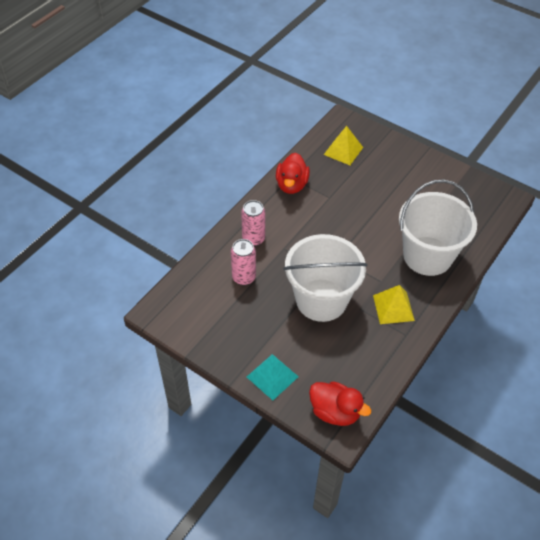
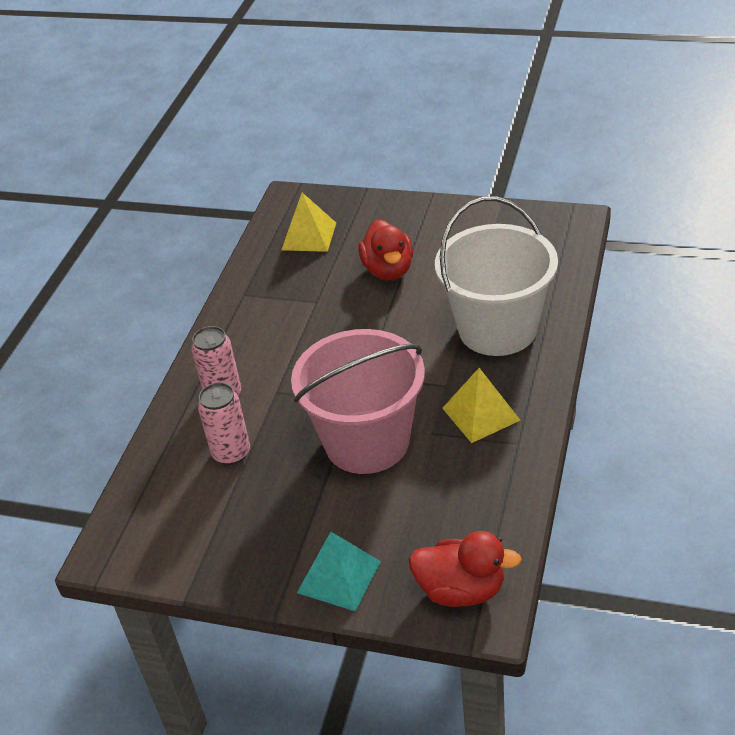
camera: 15 degrees left, 10 degrees down
(291, 185) = (251, 304): red duck -> red duck (388, 270)
(321, 300) = (367, 441): white bucket -> pink bucket

